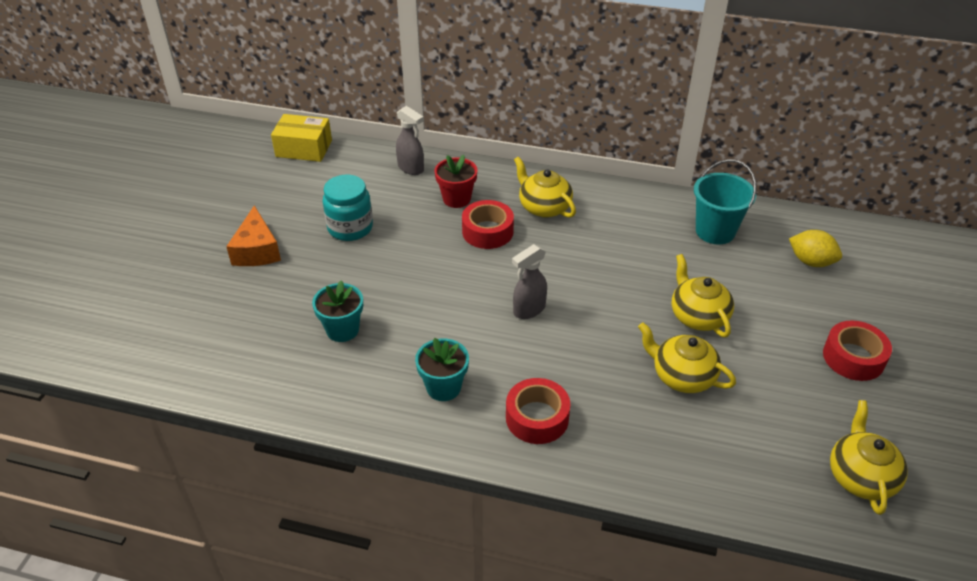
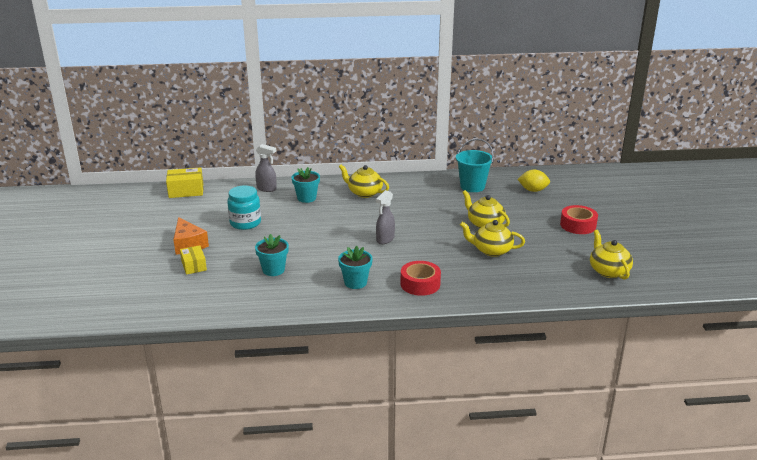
camera: 20 degrees left, 15 degrees down
(243, 293) = (194, 266): none -> yellow box
(456, 199) = (306, 198): red flower pot -> turquoise flower pot
(487, 231) = (336, 209): red tape -> none

